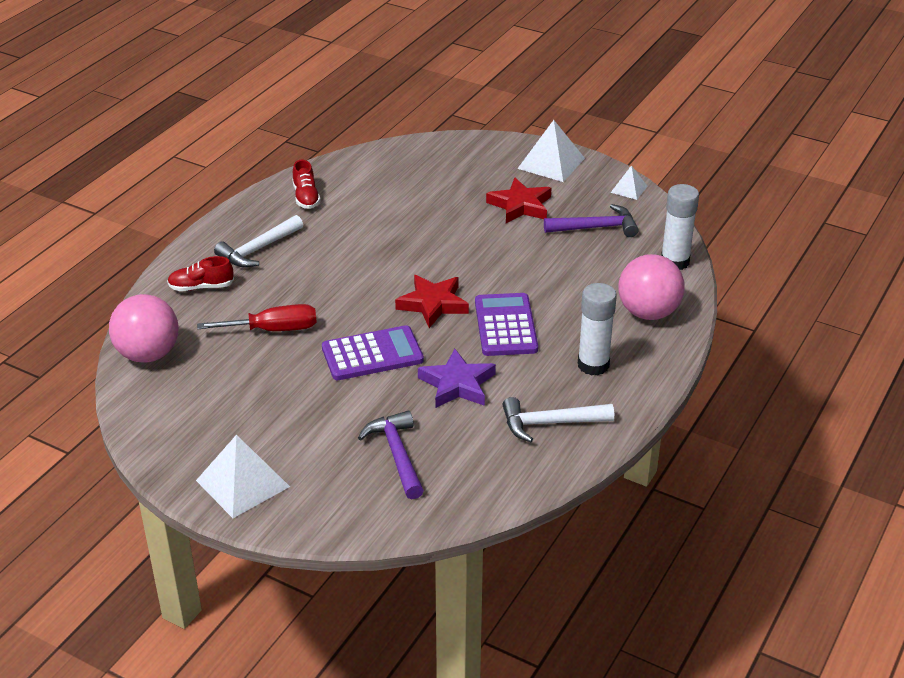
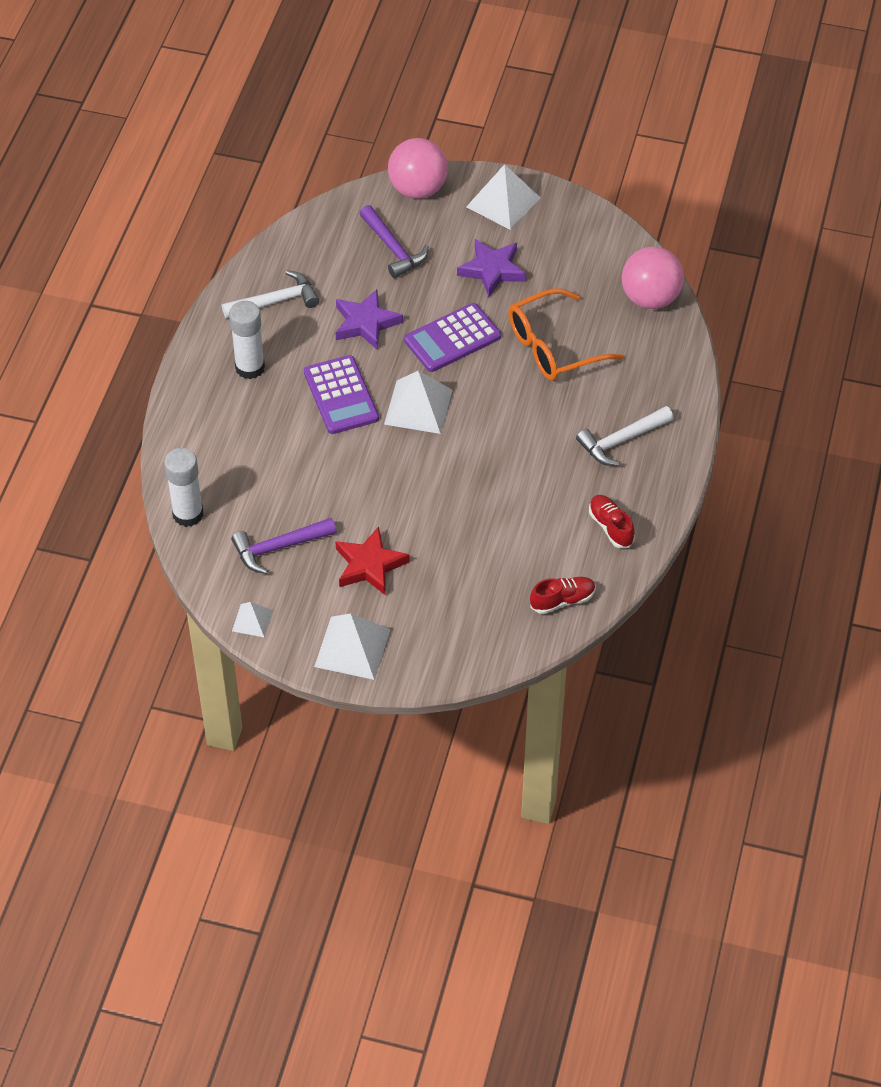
camera: 165 degrees right, 15 degrees up
(201, 287) = (649, 381): red shoe -> red shoe (562, 600)
(258, 249) = (621, 440): white hammer -> white hammer turned 150 degrees counterclockwise
(273, 330) = (554, 347): red screwdriver -> orange glasses
(296, 411) = (492, 270): none -> purple star
(433, 304) = (418, 407): red star -> white pyramid
(648, 313) = (207, 439): pink ball -> pink ball (417, 189)

